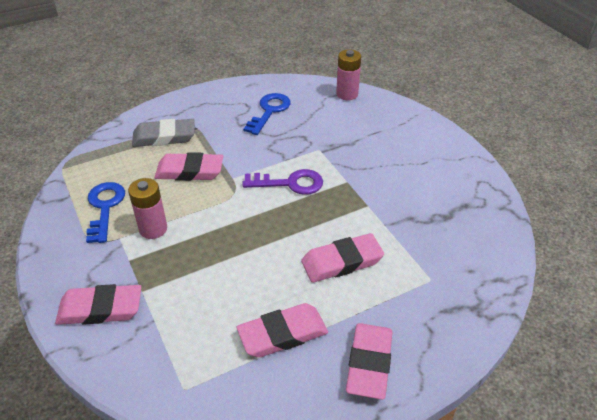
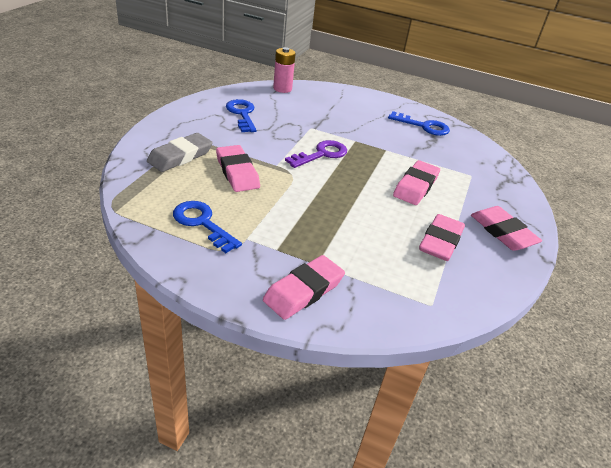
camera: 45 degrees left, 5 degrees down
(153, 229) = (265, 221): pink battery -> none
(189, 171) = (237, 172): pink eraser -> pink eraser turned 75 degrees counterclockwise
(456, 194) = (423, 126): none -> blue key

